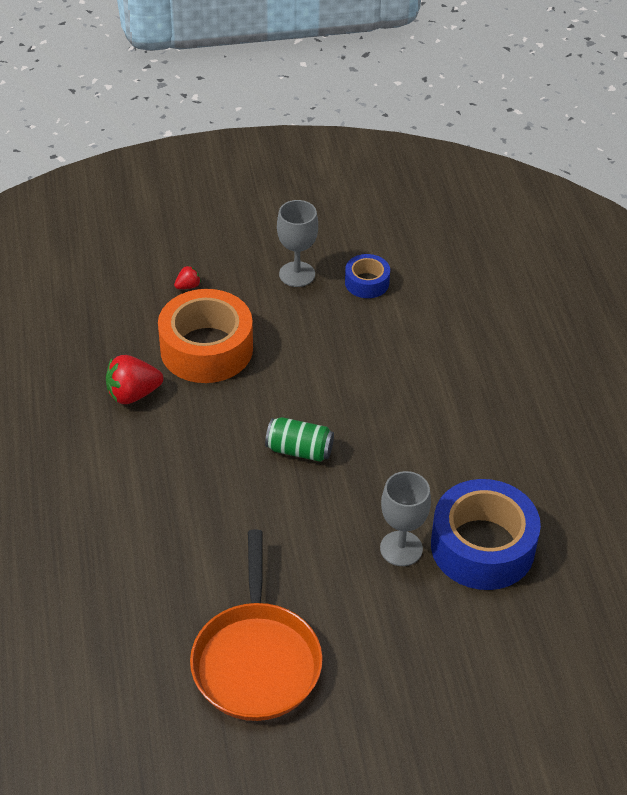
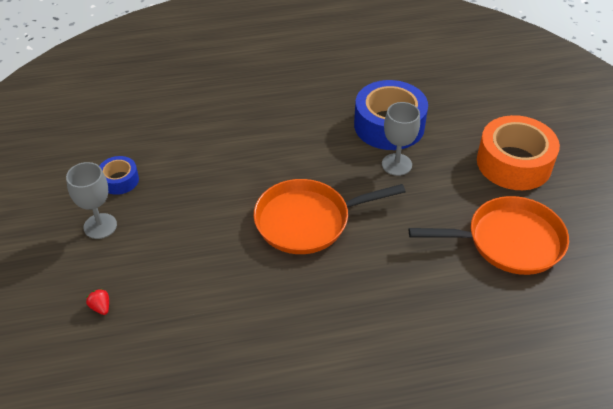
camera: 90 degrees left, 0 degrees up
(133, 394) = (243, 342): red strawberry -> none
(206, 349) = (188, 288): orange tape -> orange tape (514, 163)
(299, 450) = (307, 221): green can -> orange pan

